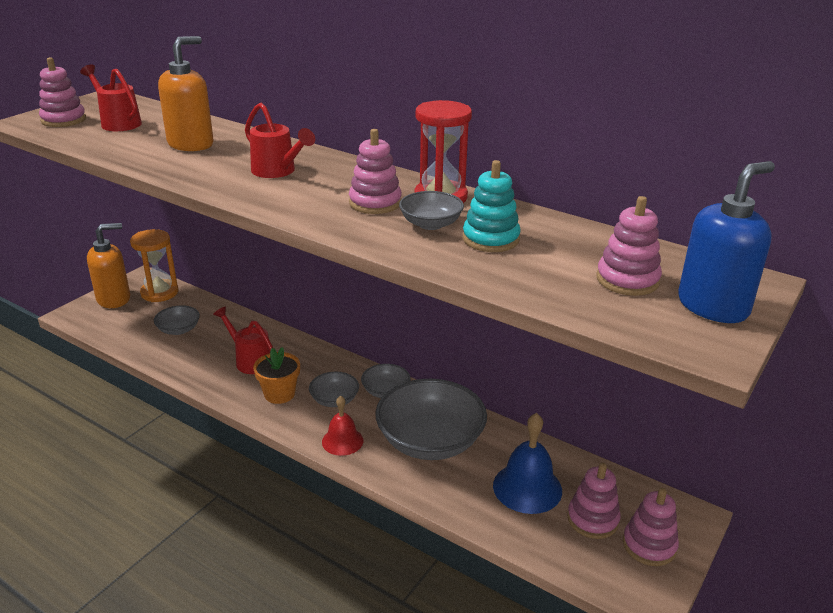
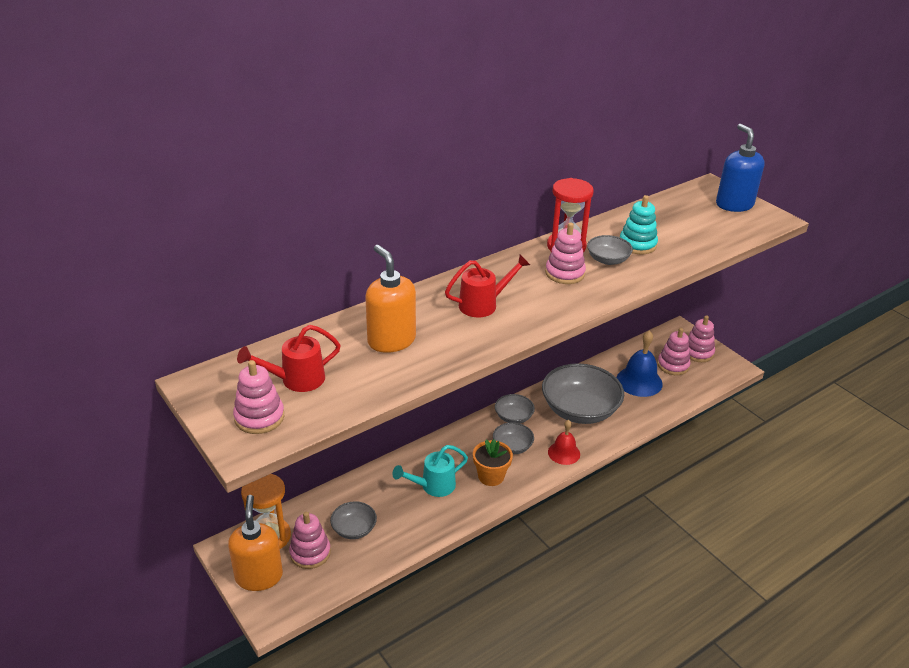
camera: 70 degrees left, 5 degrees up
(250, 360) = (433, 486): red watering can -> turquoise watering can
(627, 280) = (701, 218): pink stacking toy -> pink stacking toy (310, 553)

